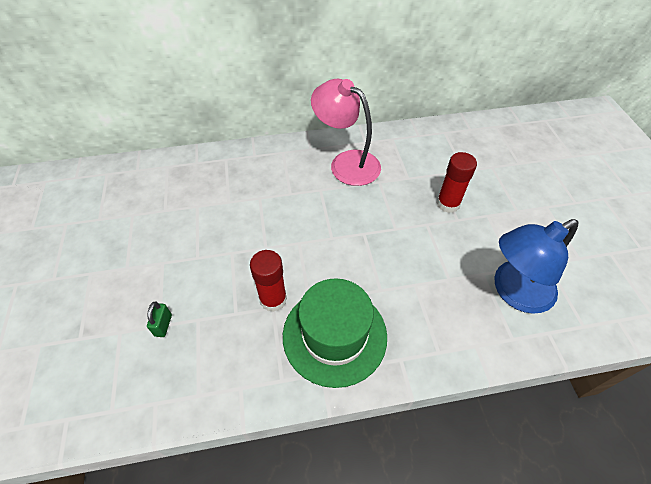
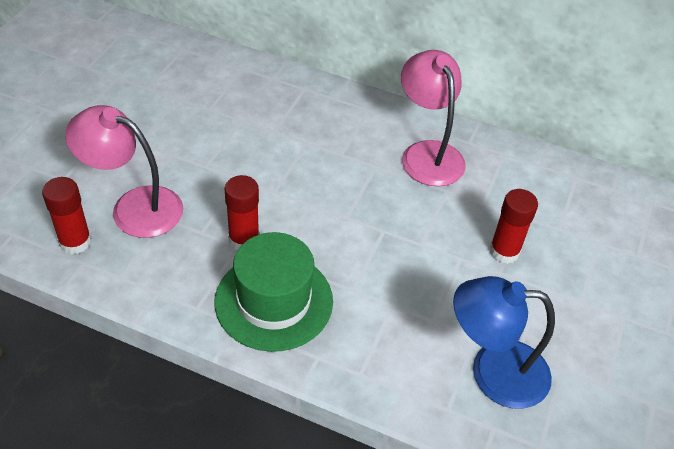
camera: 30 degrees right, 5 degrees down
(133, 389) = (75, 242): none -> red glue stick
(163, 325) = (134, 207): green padlock -> pink lamp

